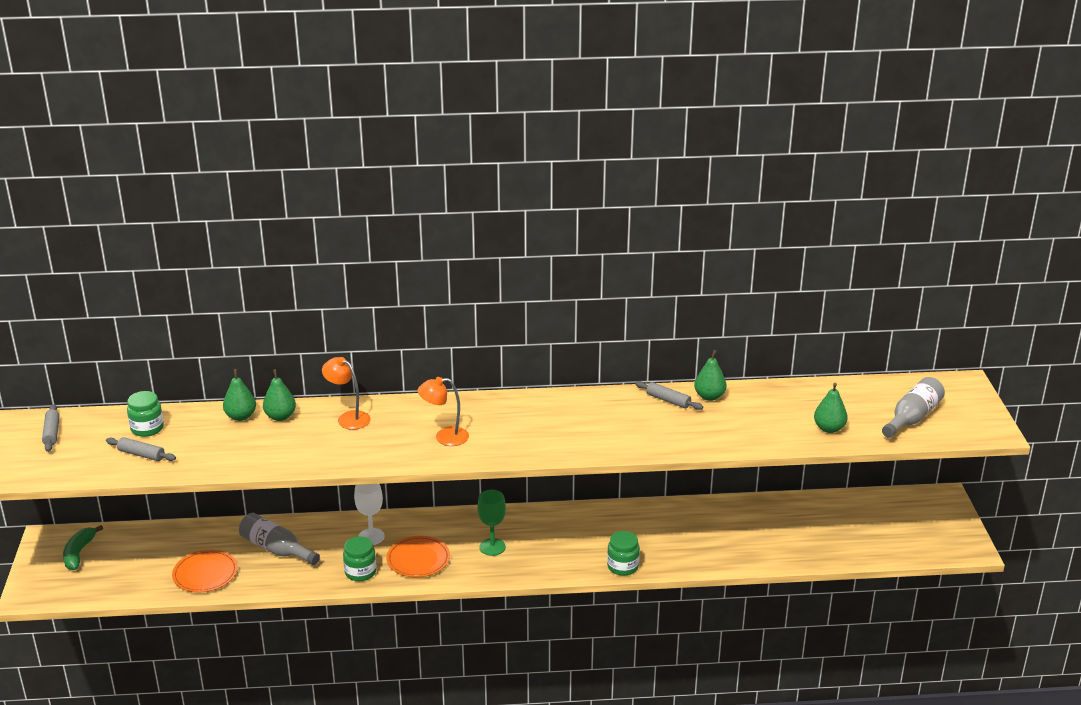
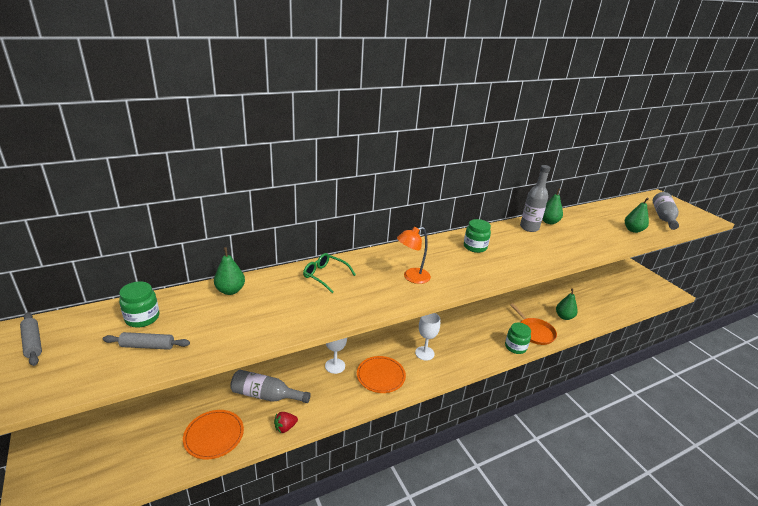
camera: 25 degrees left, 0 degrees up
(79, 553) = (78, 448): green banana -> none
(279, 584) = (285, 427): none -> red strawberry
(280, 416) = (266, 284): green pear -> green pear (564, 317)
(348, 418) = (325, 276): orange lamp -> green glasses
(360, 572) = (345, 398): green jar -> green jar (475, 247)
(492, 547) = (424, 353): green goblet -> white goblet
(668, 400) = (529, 228): grey rolling pin -> grey bottle
(669, 555) = (534, 332): none -> orange pan

